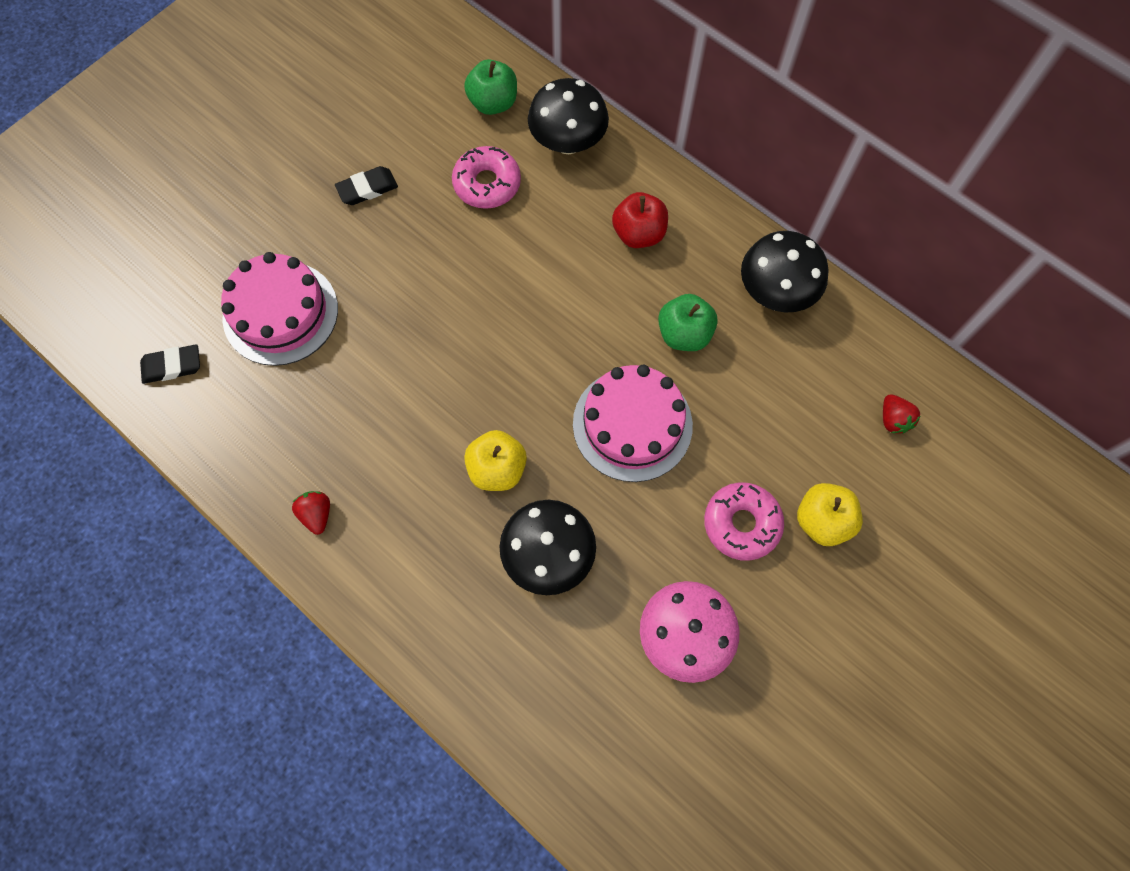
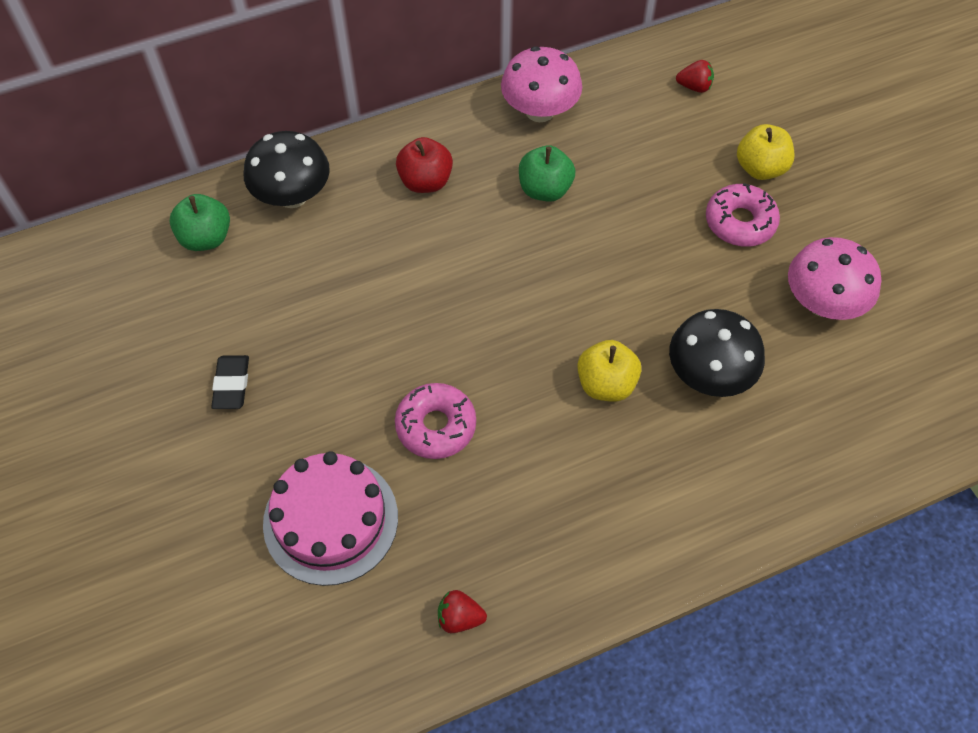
camera: 65 degrees left, 10 degrees down
(172, 366) = (333, 656): black eraser -> none
(317, 514) = (580, 562): red strawberry -> red strawberry (460, 618)
(487, 184) = (295, 278): pink donut -> pink donut (436, 426)
(632, 424) = (612, 262): pink cake -> none
(775, 292) = (540, 111): black mushroom -> pink mushroom

